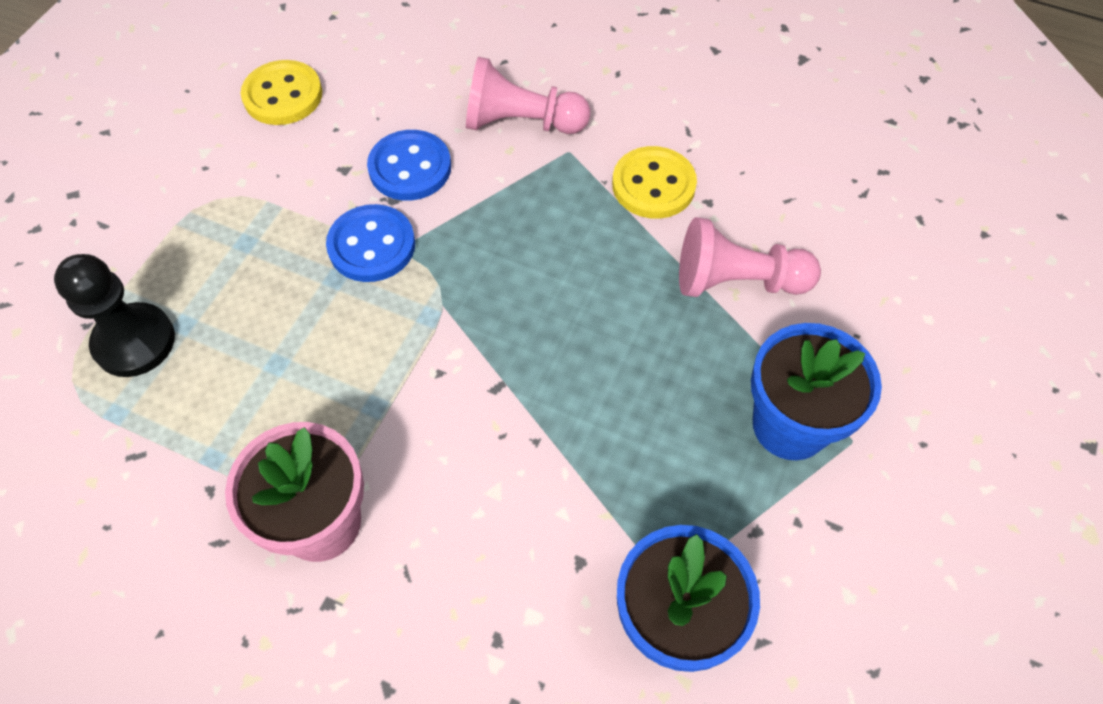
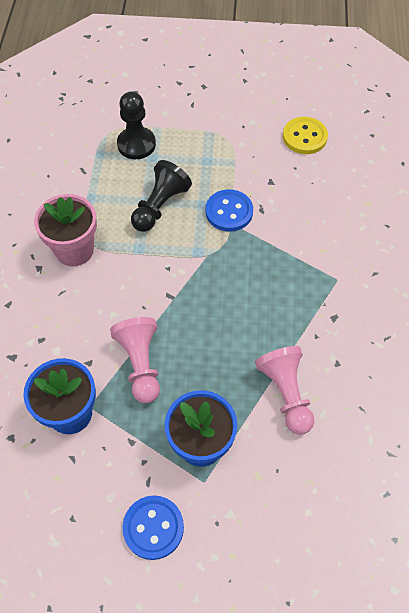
camera: 70 degrees right, 0 degrees up
(301, 345) = (160, 206): none -> black pawn
(410, 168) = (286, 209): blue button -> blue button (153, 528)
(521, 122) = (345, 249): pink pawn -> pink pawn (140, 364)
(653, 185) = (334, 330): yellow button -> none

